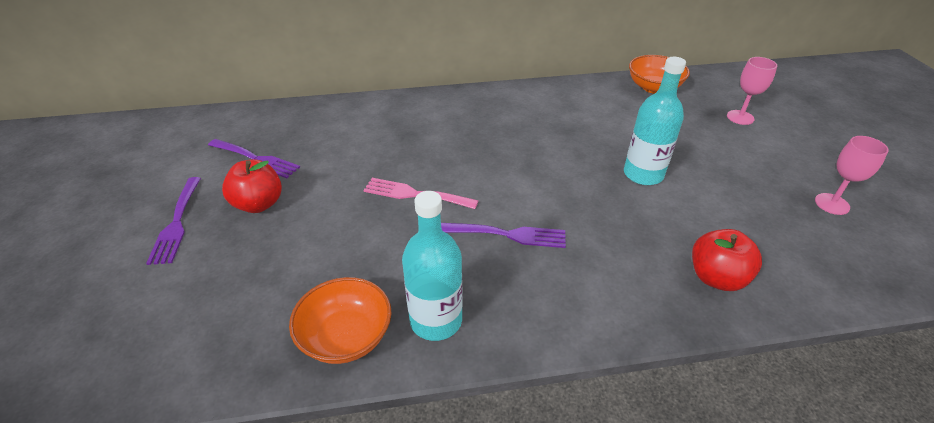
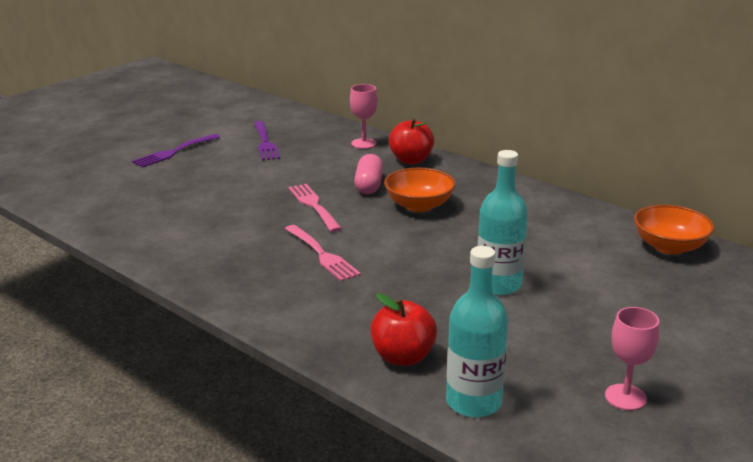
camera: 50 degrees right, 15 degrees down
(259, 204) = (224, 164): red apple -> red apple (411, 160)
(346, 337) = (152, 240): orange bowl -> orange bowl (419, 205)
(418, 149) = (368, 185): none -> pink capsule
(436, 320) = (201, 261): turquoise bottle -> turquoise bottle (473, 402)
(508, 235) = (322, 255): purple fork -> pink fork
(740, 117) = (705, 308): pink goblet -> pink goblet (364, 143)

